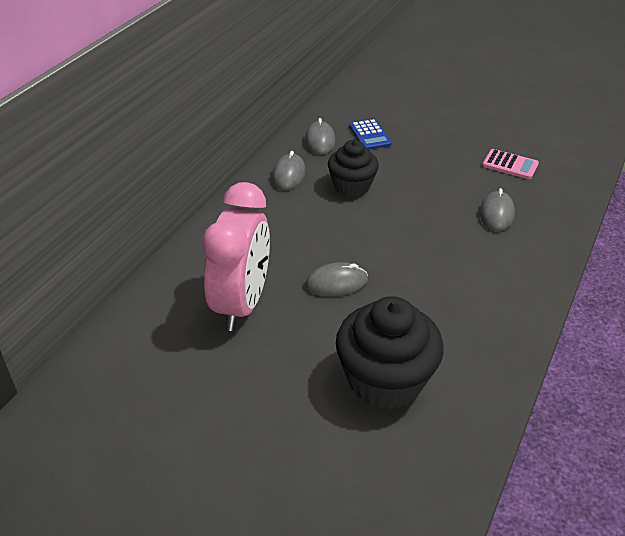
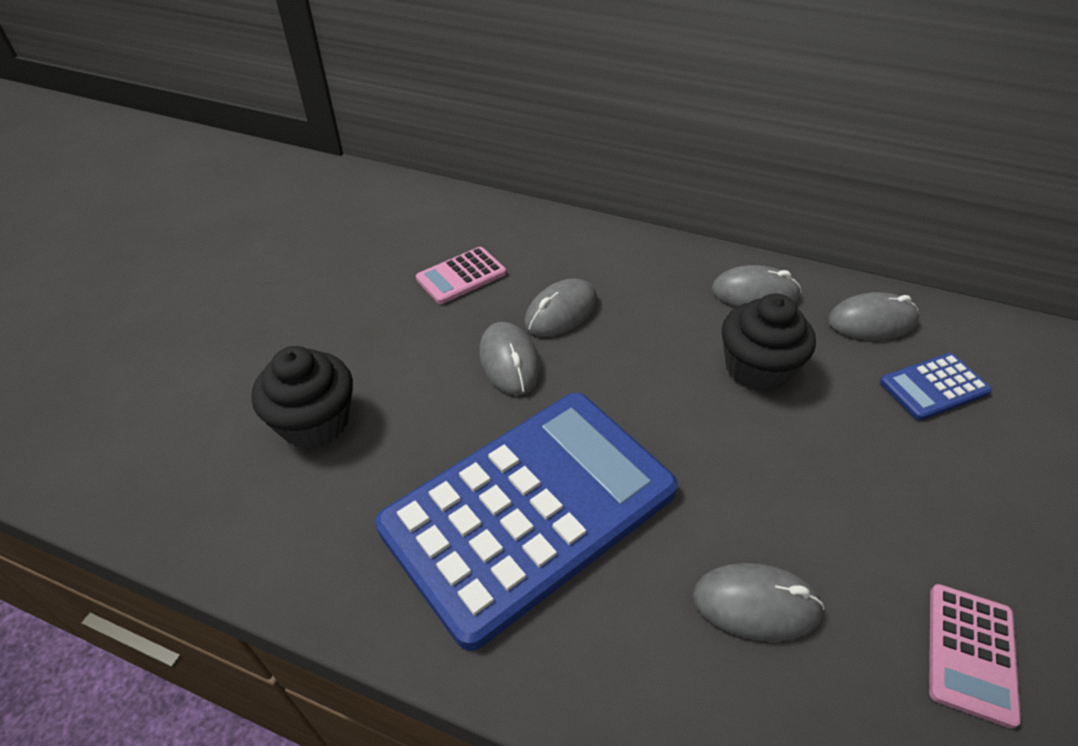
camera: 85 degrees right, 5 degrees up
(242, 304) = (461, 276): pink clock -> pink calculator
(292, 256) = (561, 312): none -> grey mouse
(385, 380) = (315, 422): black cupcake -> black cupcake, size x0.64
(451, 281) = (530, 510): none -> blue calculator

